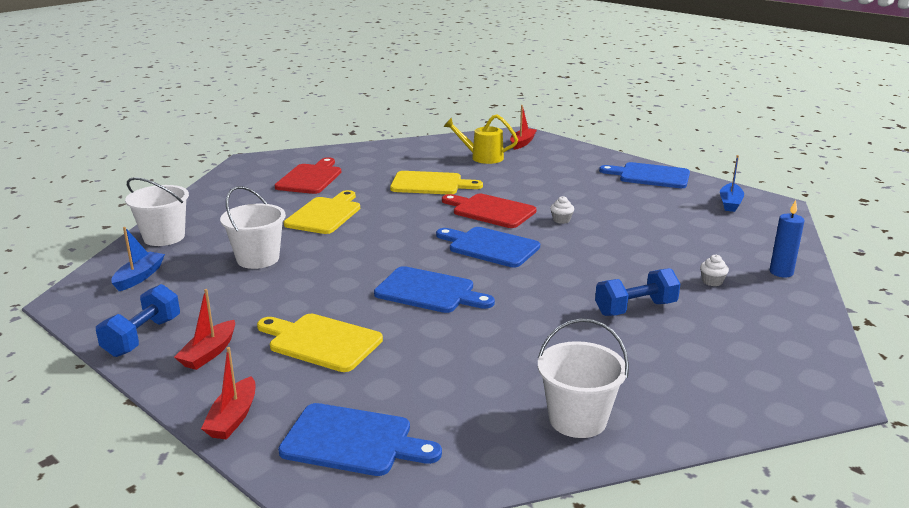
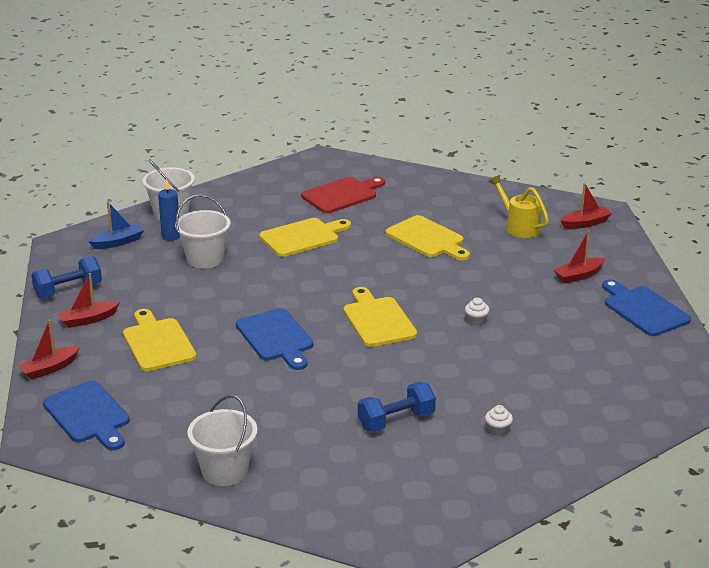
camera: 40 degrees right, 5 degrees up
(490, 211) = (433, 286): red cutting board -> none
(490, 247) = (378, 320): blue cutting board -> yellow cutting board
(575, 171) = (579, 276): none -> red boat
(635, 308) = (396, 421): blue dumbbell -> blue dumbbell turned 45 degrees counterclockwise
(730, 203) = (665, 370): blue boat -> none
(781, 272) = (573, 451): blue candle -> blue candle (171, 236)

